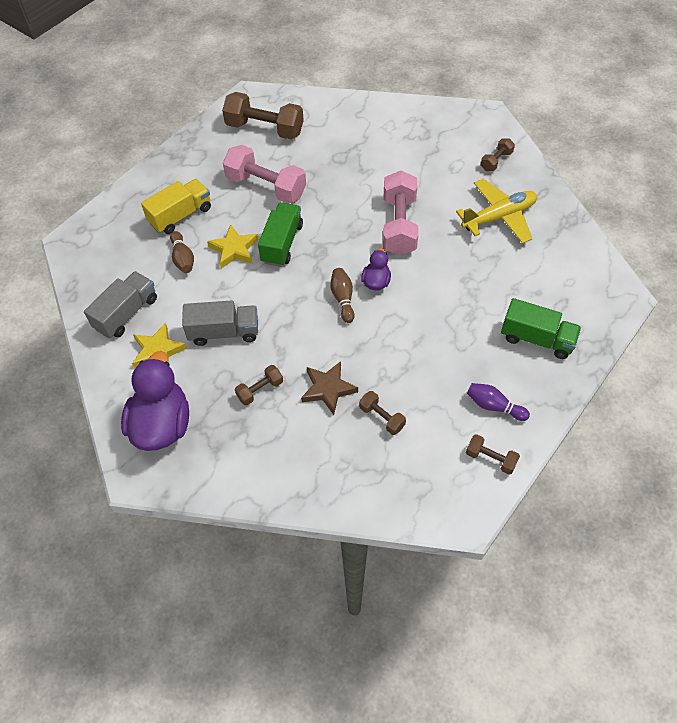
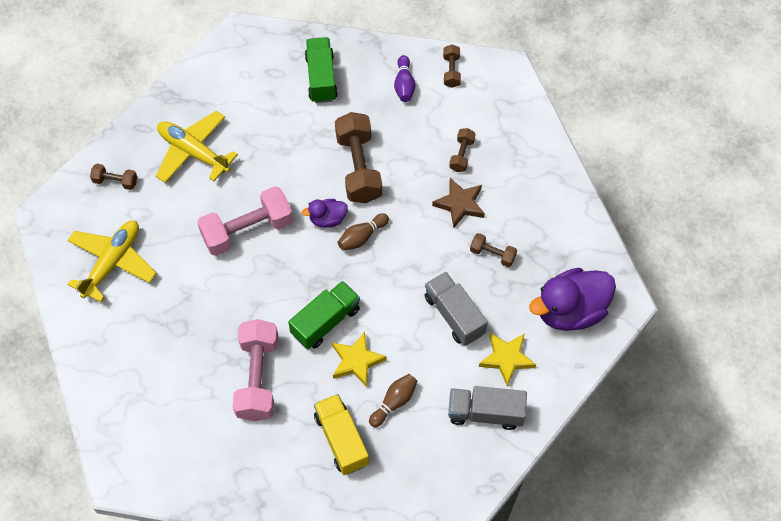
camera: 120 degrees left, 5 degrees up
(180, 215) = (341, 440): yellow truck -> yellow truck turned 45 degrees clockwise
(265, 129) = (169, 428): brown dumbbell -> brown dumbbell (358, 167)
(282, 243) = (325, 321): green truck -> green truck turned 150 degrees clockwise
(420, 138) = (112, 263): none -> yellow plane

